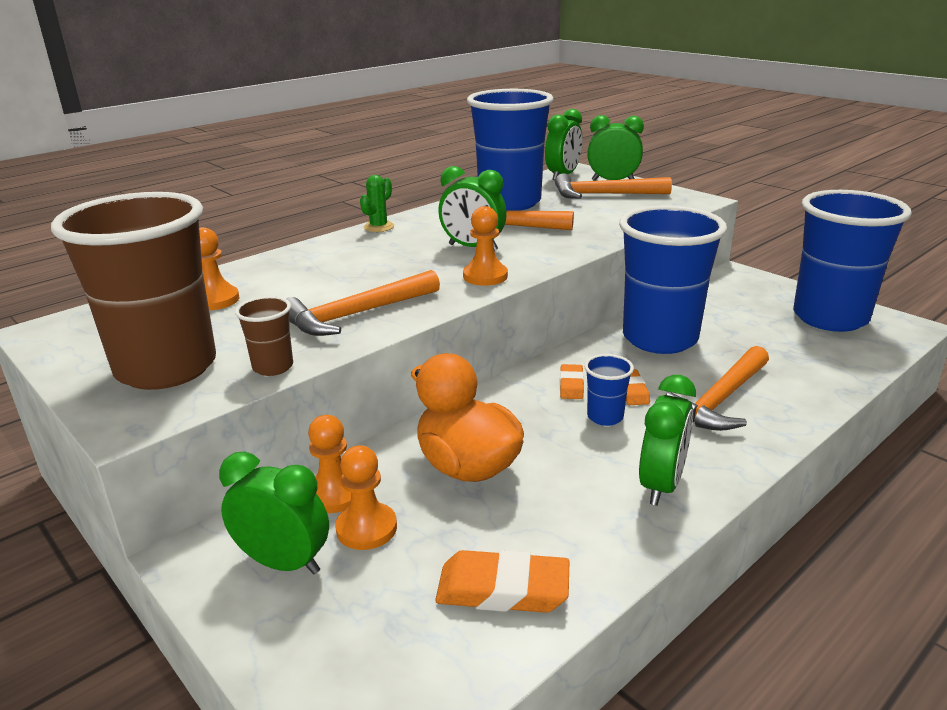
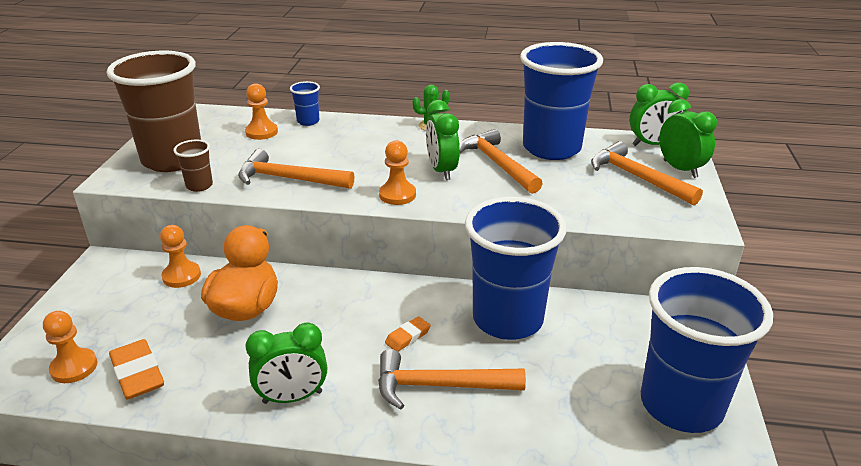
camera: 50 degrees right, 5 degrees up
(284, 563) = (113, 291): green clock -> none
(366, 528) = (159, 301): orange pawn -> orange pawn (74, 367)
(571, 385) = (386, 306): orange eraser -> none
(605, 417) = (357, 338): blue cup -> blue cup (308, 121)

